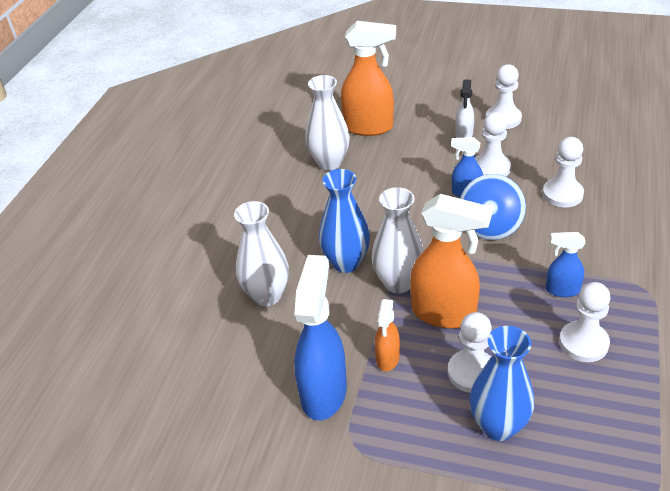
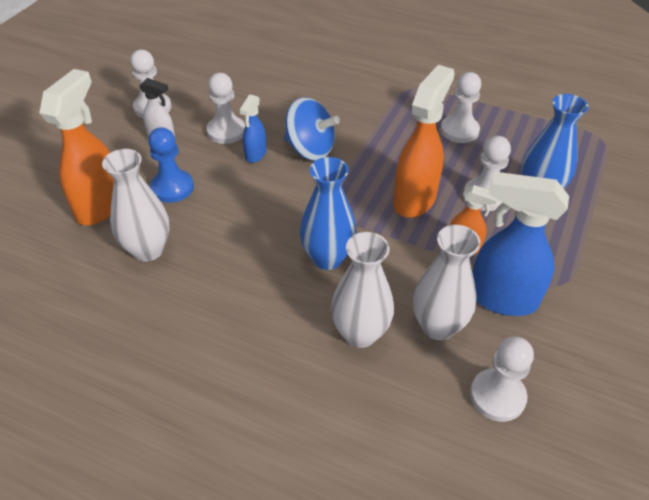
camera: 85 degrees left, 5 degrees up
(398, 283) = (367, 223): white vase -> white vase (438, 326)
(402, 157) = (172, 188): none -> blue pawn
(561, 290) = (401, 128): blue spray bottle -> none
(562, 194) = (284, 99): white pawn -> white pawn (497, 396)

